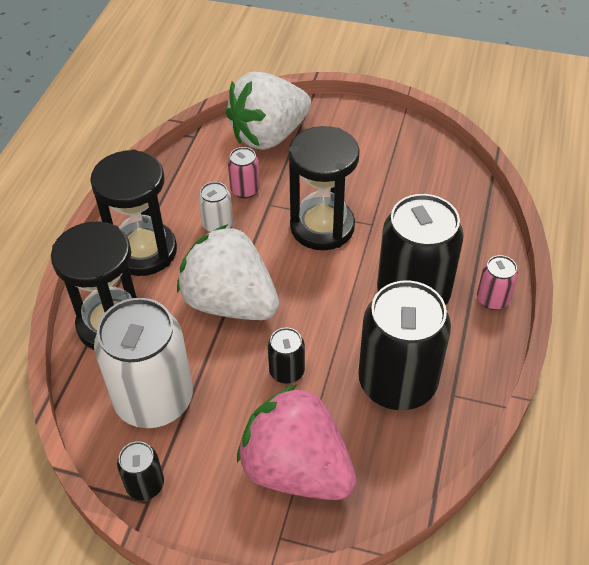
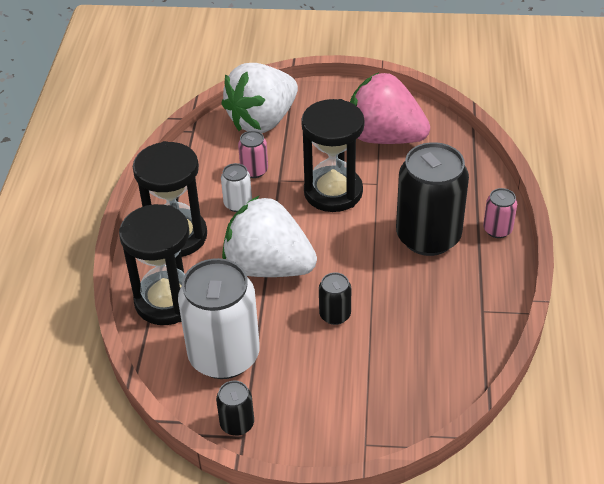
camera: 10 degrees left, 5 degrees down
(296, 468) = (365, 389): pink strawberry -> pink strawberry (384, 137)
(397, 383) = (433, 308): black can -> none

